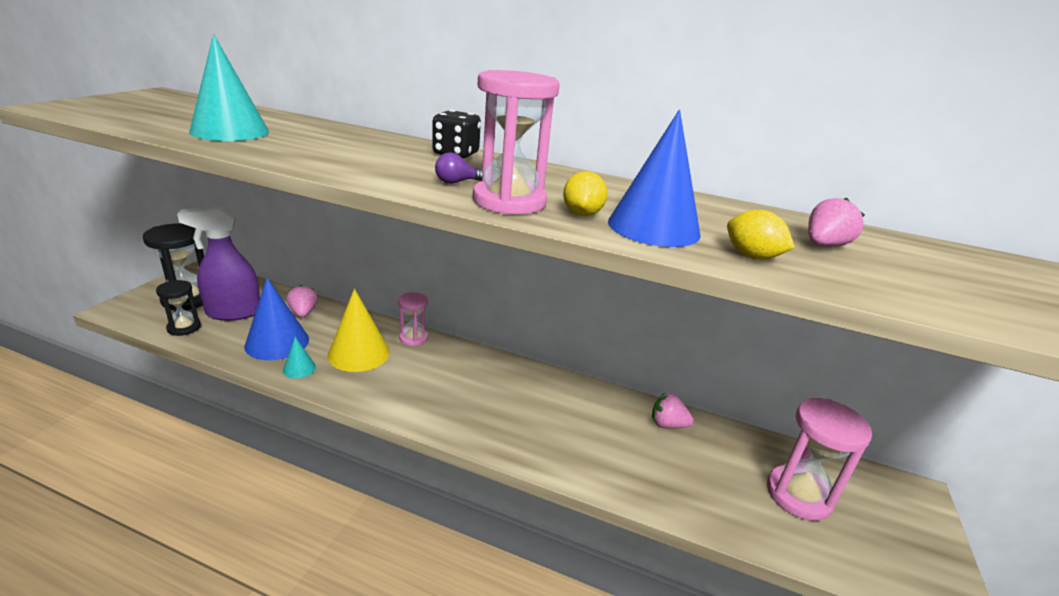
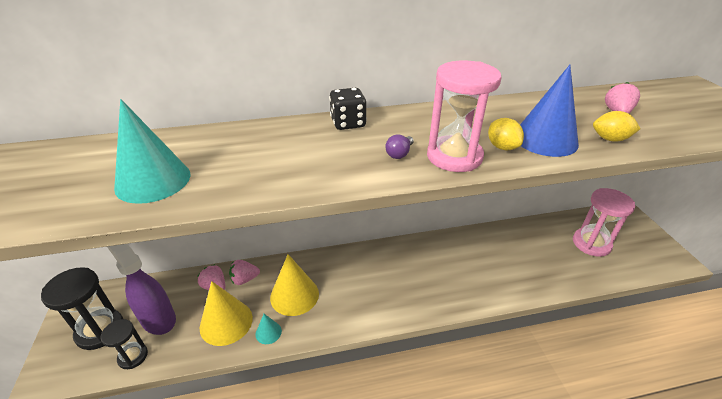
camera: 30 degrees left, 10 degrees up
(233, 313) = (158, 319): purple spray bottle -> purple spray bottle turned 90 degrees clockwise
(277, 342) = (226, 322): blue cone -> yellow cone
(413, 338) = (315, 262): pink hourglass -> none
(667, 425) = (506, 238): pink strawberry -> pink strawberry (244, 279)

